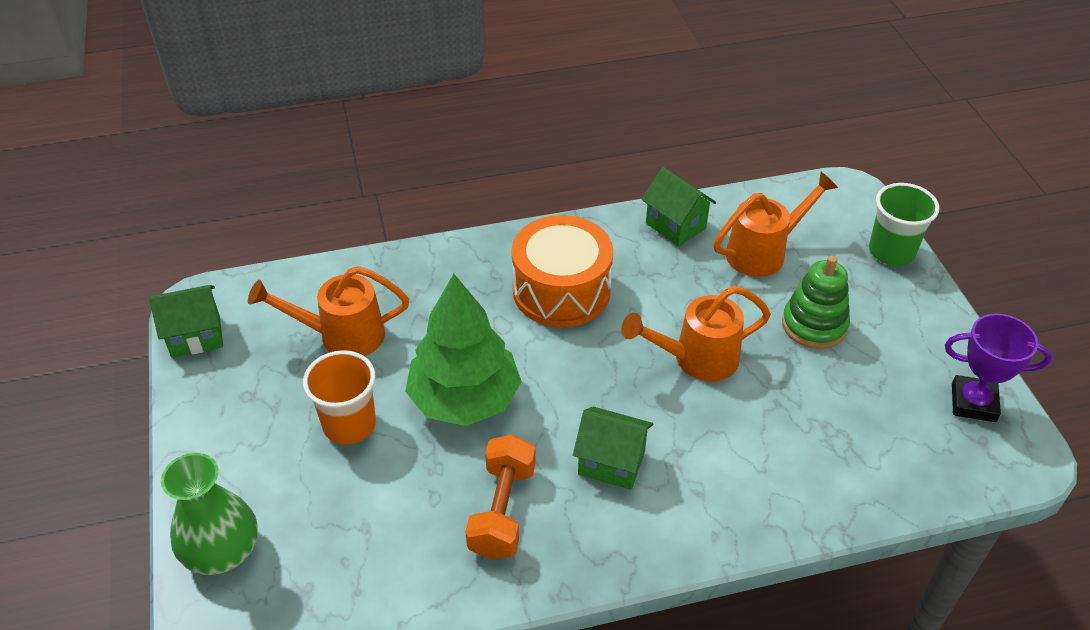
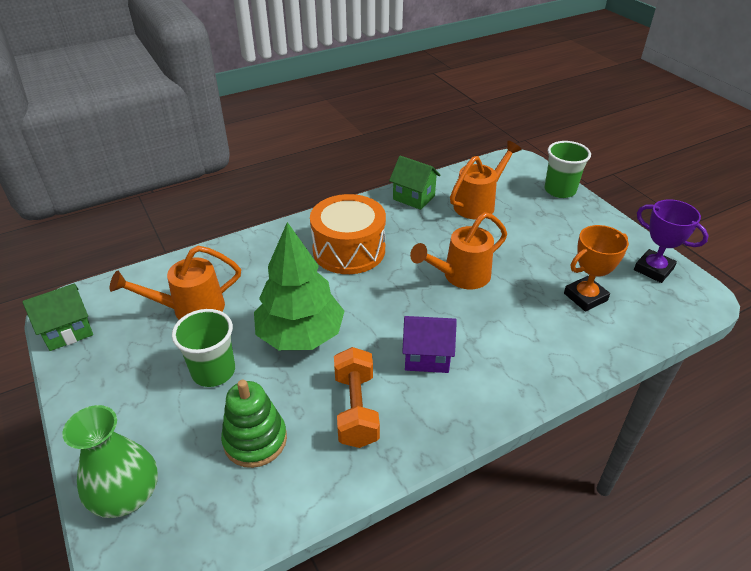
camera: 15 degrees left, 5 degrees down
(349, 424) = (213, 371): orange cup -> green cup
(611, 463) = (427, 357): green house -> purple house
(814, 325) = (530, 241): green stacking toy -> green stacking toy (255, 440)
(856, 424) = (585, 297): none -> orange trophy
(973, 403) = (653, 269): purple trophy -> purple trophy turned 45 degrees clockwise

